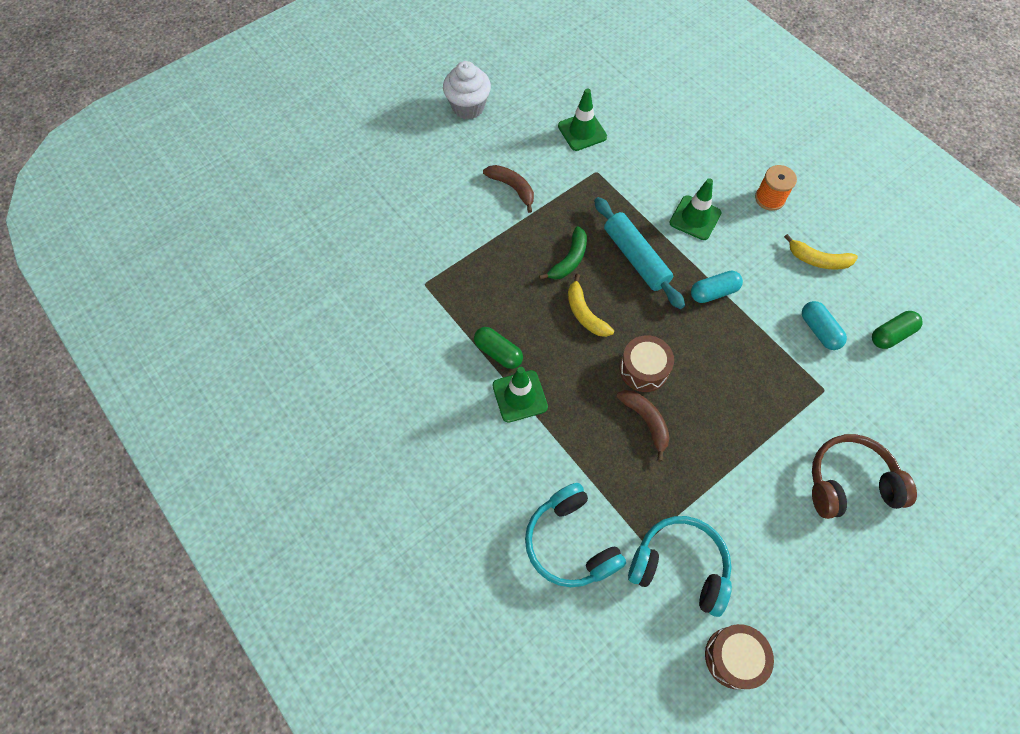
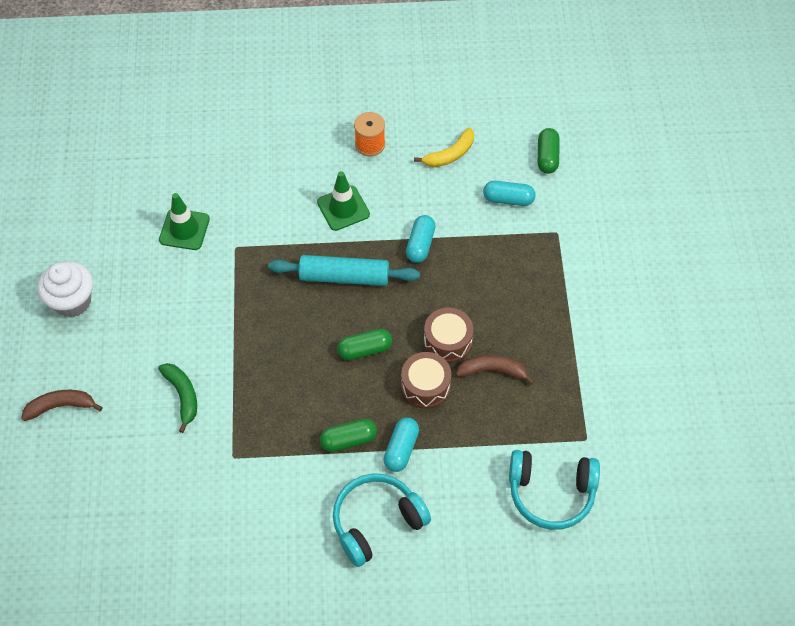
camera: 55 degrees left, 5 degrees down
(512, 188) = (194, 323): brown banana -> brown banana (61, 406)
(520, 396) = (401, 449): green traffic cone -> turquoise capsule
(569, 260) = (305, 327): green banana -> green banana (182, 396)
(585, 313) = (364, 349): yellow banana -> green capsule
(679, 566) = (621, 428): turquoise headphones -> turquoise headphones (376, 522)
(734, 657) = (708, 439): brown drum -> brown drum (425, 386)
(849, 482) = (636, 271): brown headphones -> none

